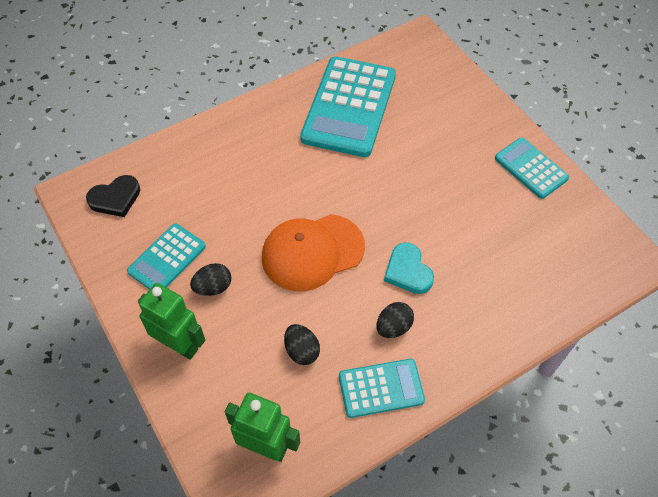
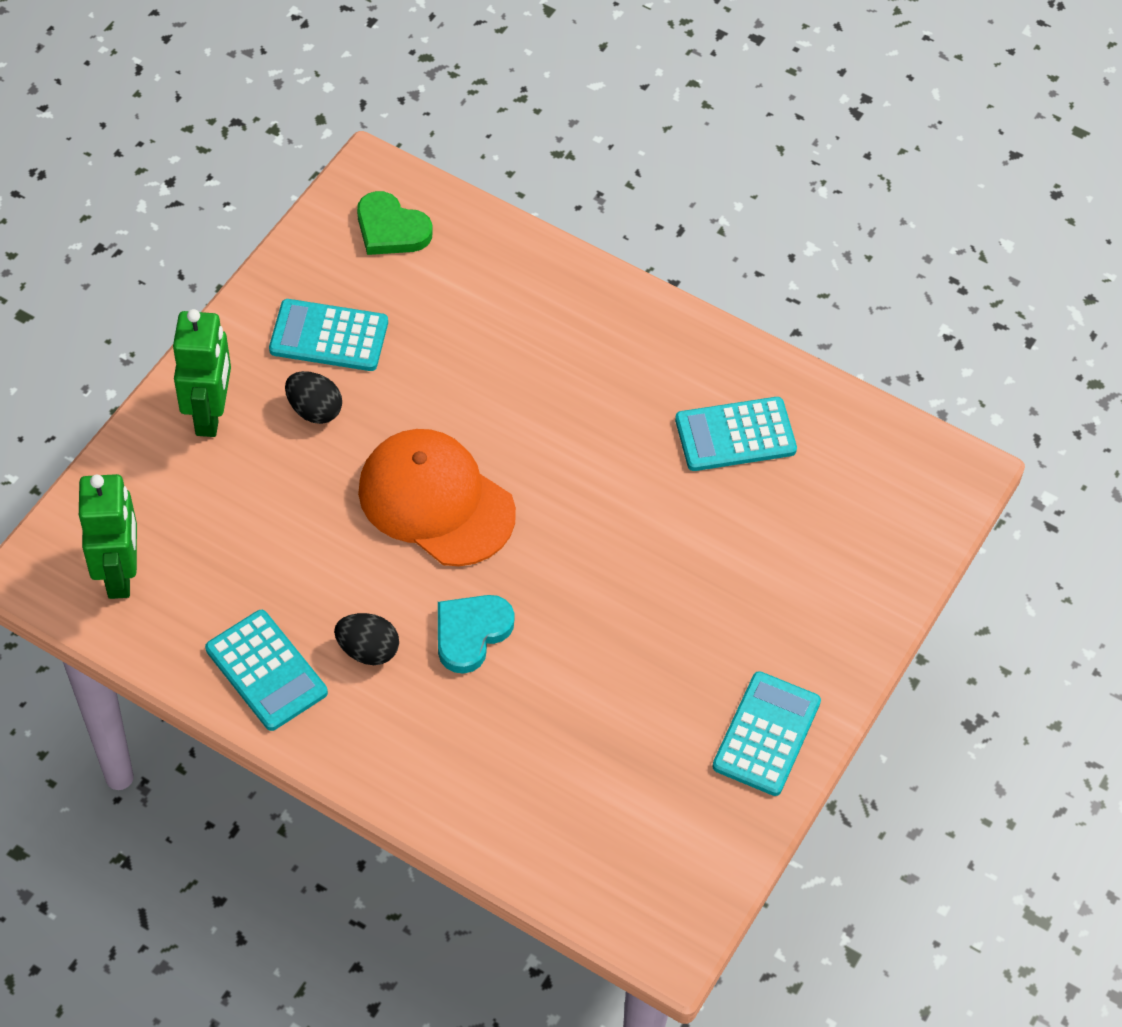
camera: 60 degrees right, 0 degrees up
(115, 198) = (391, 229): black heart -> green heart
(302, 351) = (273, 555): black egg -> none
(349, 107) = (735, 435): turquoise calculator -> turquoise calculator, size x0.54

